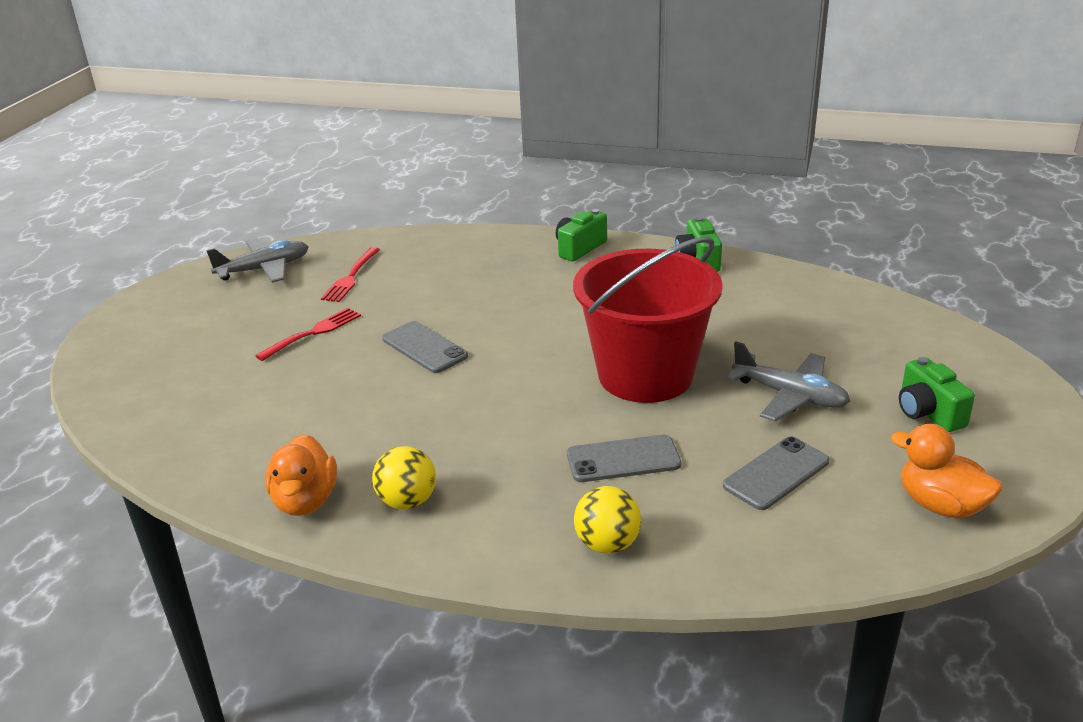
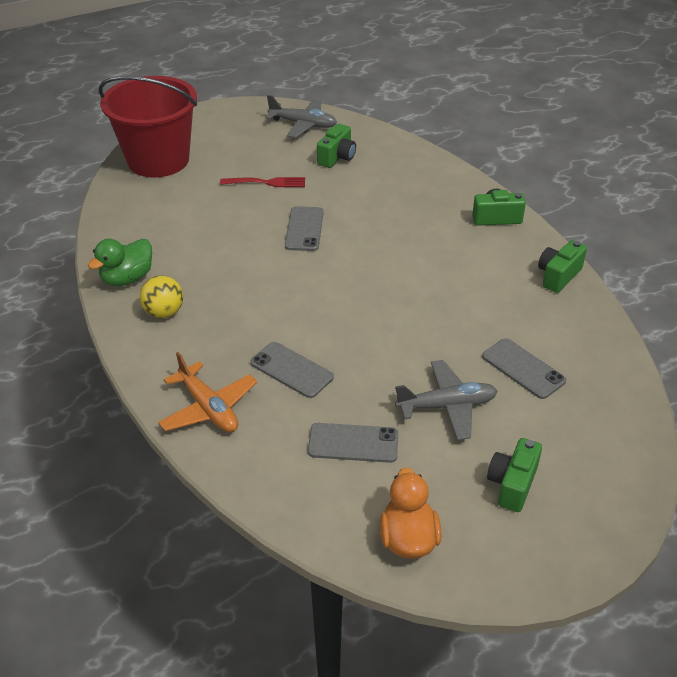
camera: 45 degrees right, 10 degrees up
(305, 501) = (127, 278): orange duck -> green duck
(351, 277) = (337, 157): red fork -> green camera
(607, 544) = (208, 408): yellow ball -> orange plane
(645, 375) = (388, 330): red bucket -> red bucket (158, 160)
(790, 334) = (523, 368): none -> grey phone
(790, 396) = (447, 406): grey plane -> grey plane turned 90 degrees counterclockwise

